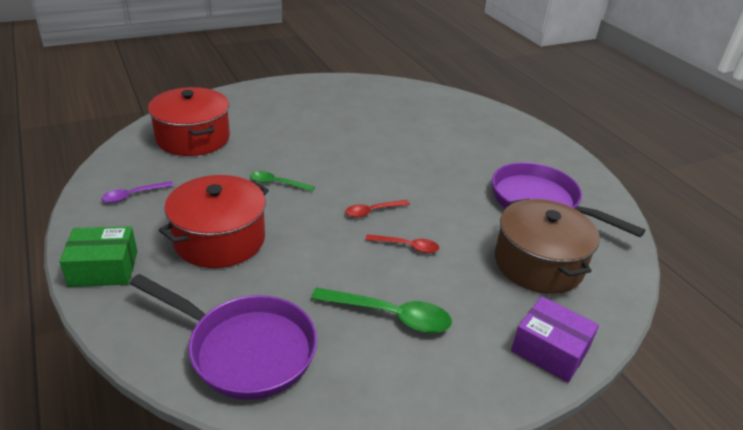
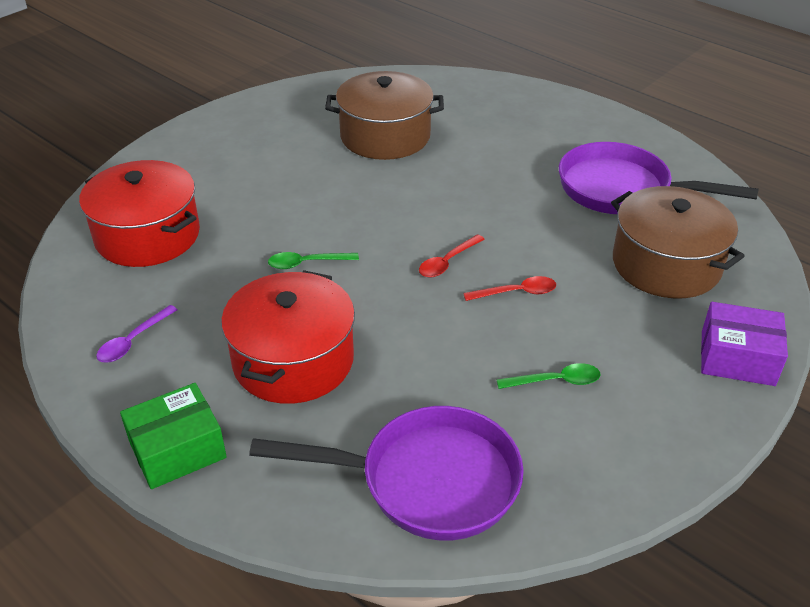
camera: 20 degrees left, 5 degrees up
(390, 316) = (555, 381): green spoon -> green spoon, size x0.59
(391, 122) = (385, 136): none -> brown pot

